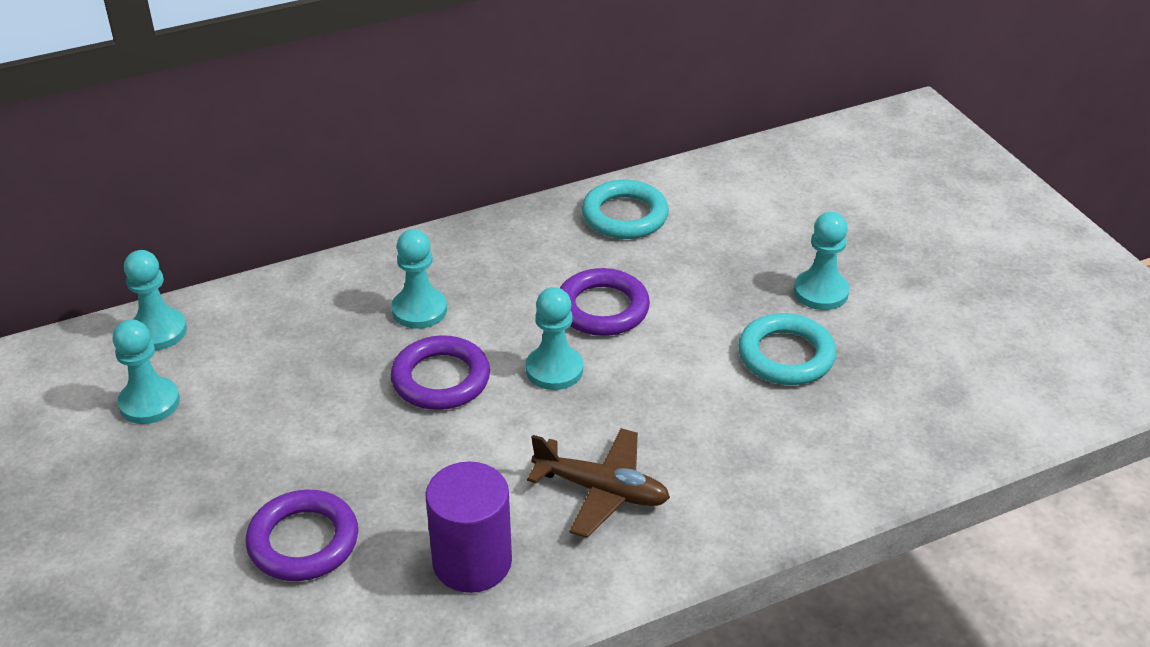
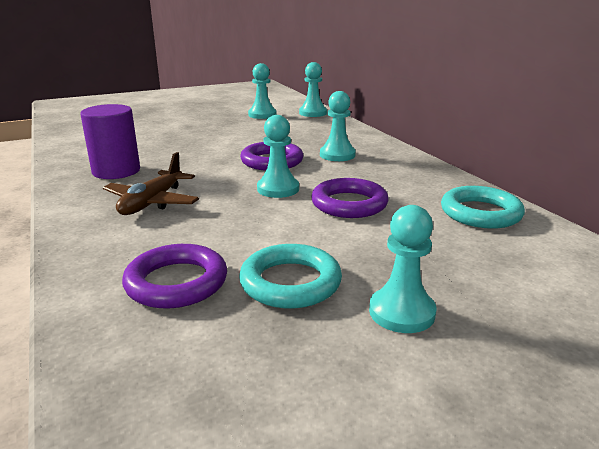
camera: 90 degrees right, 15 degrees down
(303, 541) = (156, 140): purple ring -> purple ring (176, 282)

